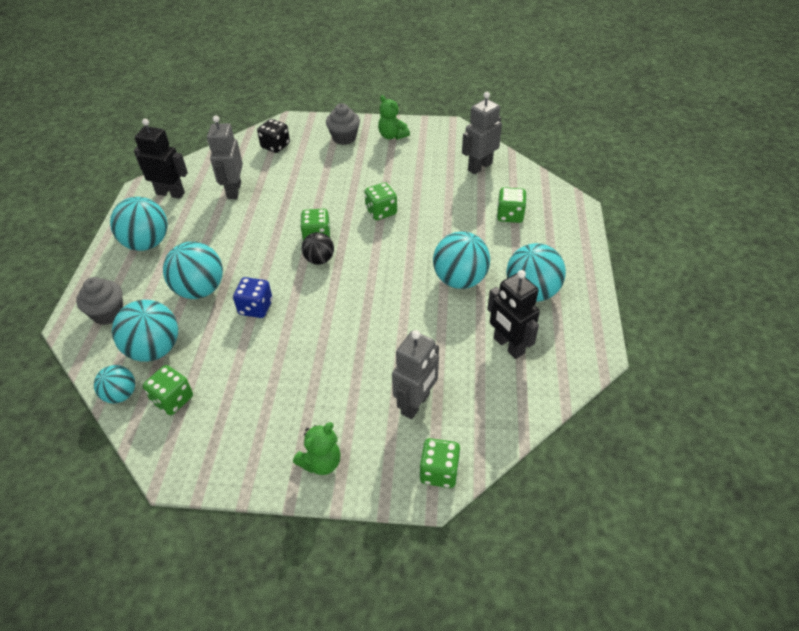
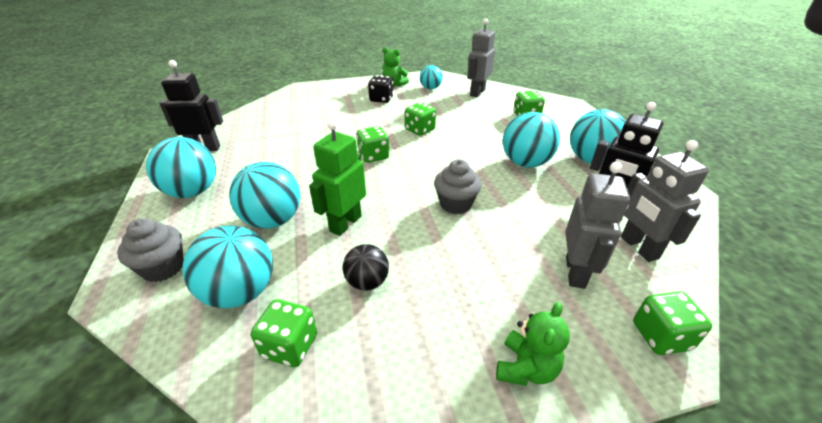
camera: 20 degrees left, 10 degrees down
(121, 394) = (211, 360): turquoise ball -> turquoise ball (430, 88)
(234, 190) = (271, 137): grey robot -> grey robot (638, 247)
(255, 307) = (345, 223): blue dice -> green robot
(275, 146) = (296, 103): black dice -> black dice (381, 99)
(319, 260) = (387, 172): black ball -> black ball (367, 282)
(344, 138) = (354, 91): grey cupcake -> grey cupcake (455, 204)

